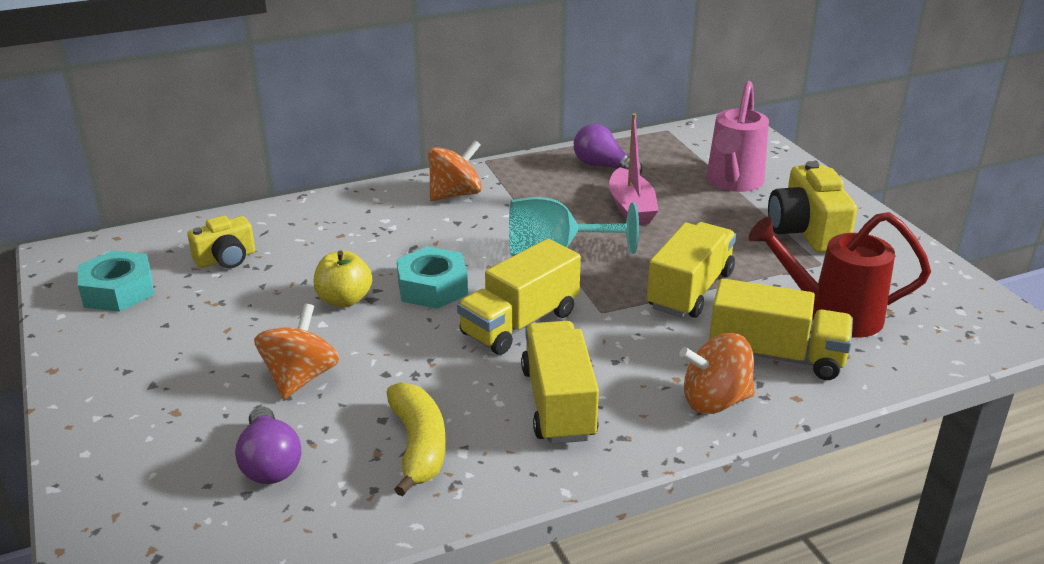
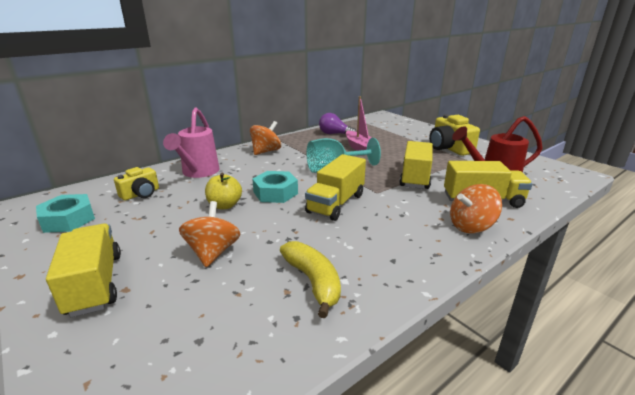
camera: 15 degrees left, 5 degrees down
(270, 463) = (210, 313): purple light bulb -> none
(558, 403) = (385, 241): yellow truck -> yellow truck (95, 284)
(732, 183) = (400, 134): pink watering can -> pink watering can (198, 173)

